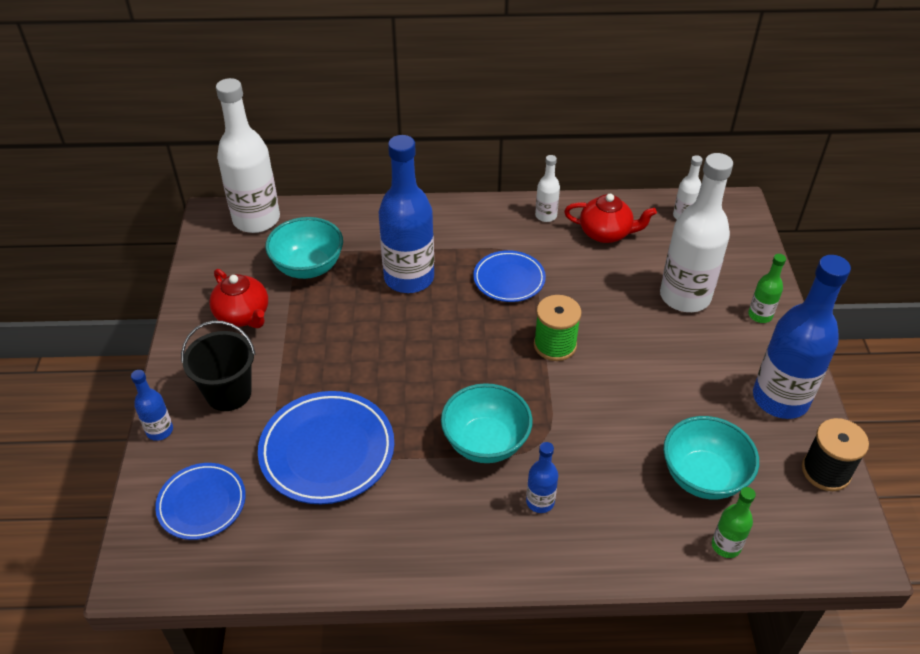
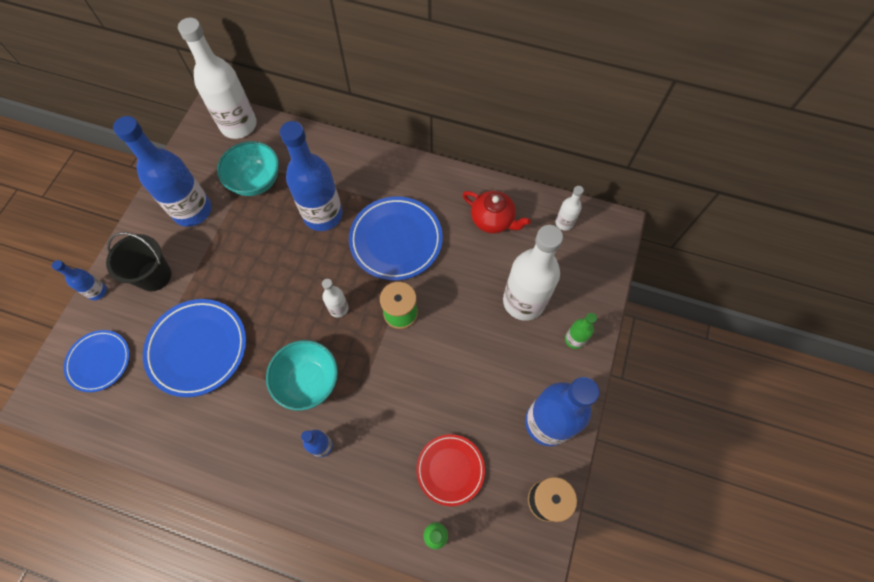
camera: 20 degrees right, 20 degrees up
(243, 315) = (192, 210): red teapot -> blue bottle
(509, 279) = (396, 240): blue plate -> blue plate, size x1.60
(546, 216) = (454, 188): white bottle -> white bottle (338, 308)
(703, 477) = (450, 469): turquoise bowl -> red plate

